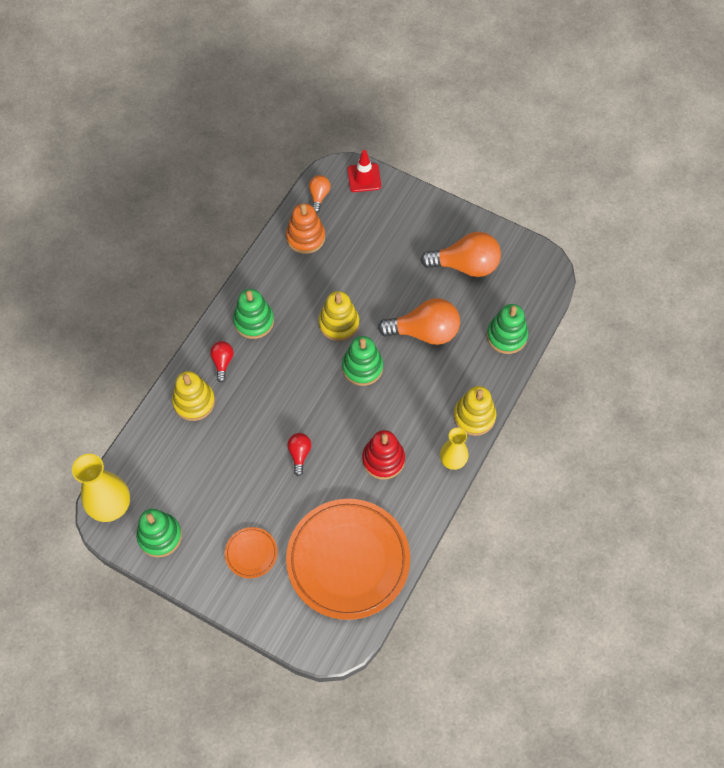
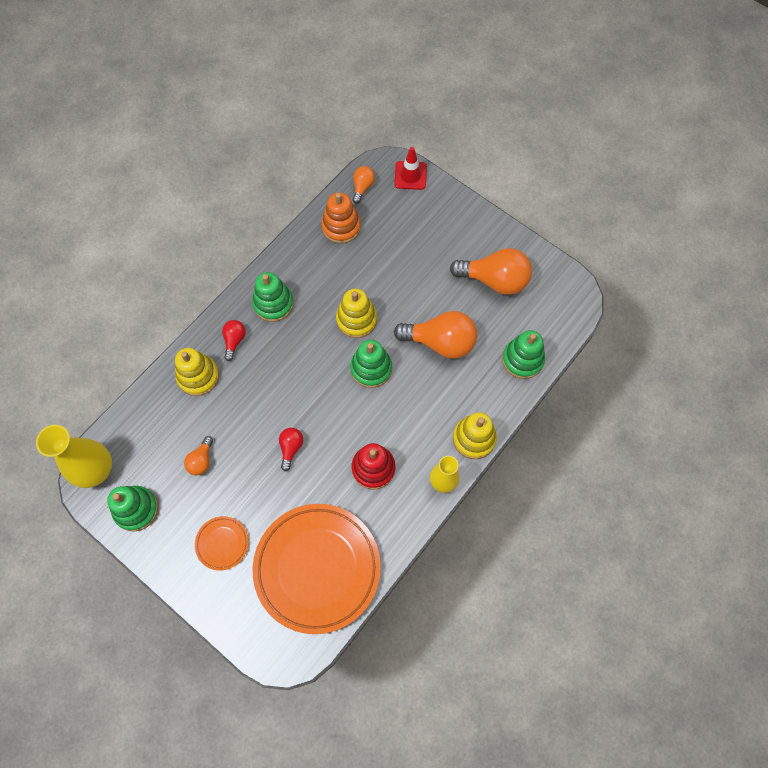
camera: 10 degrees right, 5 degrees up
(214, 480) = (201, 460): none -> orange light bulb

